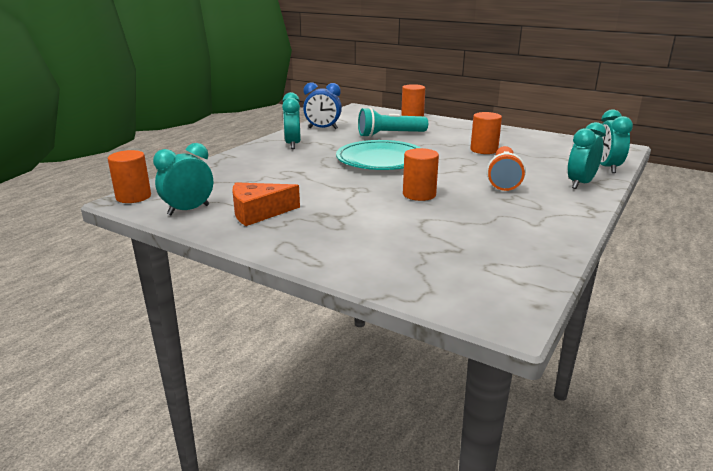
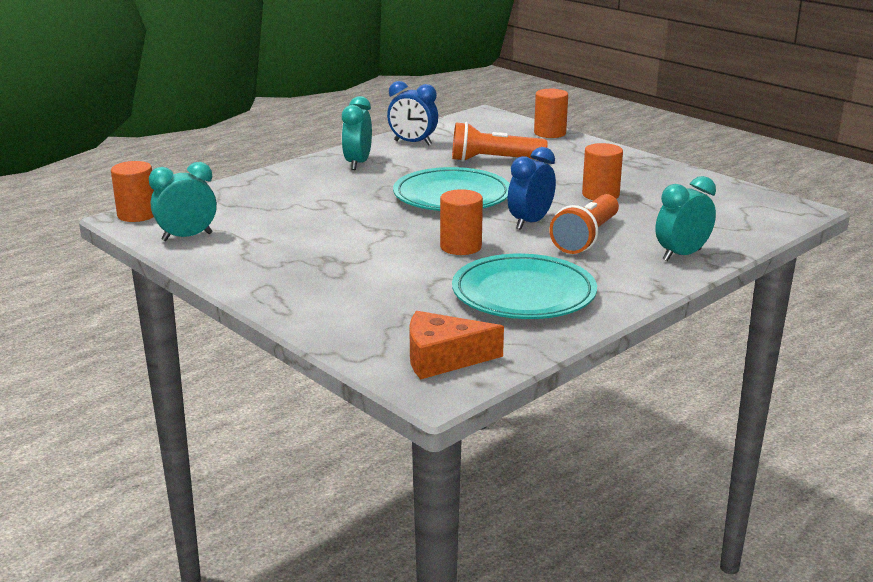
camera: 15 degrees right, 0 degrees up
(258, 212) = (260, 248): orange cheese -> orange cheese (443, 358)
(390, 135) = (494, 160): turquoise flashlight -> orange flashlight
(454, 172) = (530, 222): none -> blue clock
(499, 224) = (523, 294): none -> turquoise plate
(607, 167) = (744, 237): turquoise clock -> none

